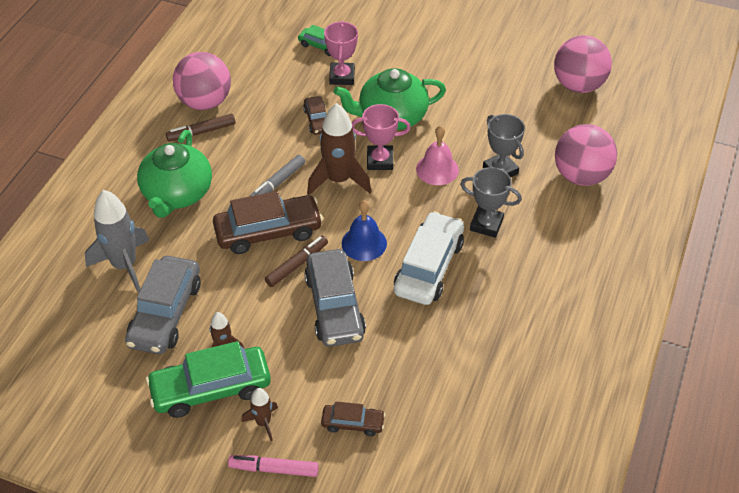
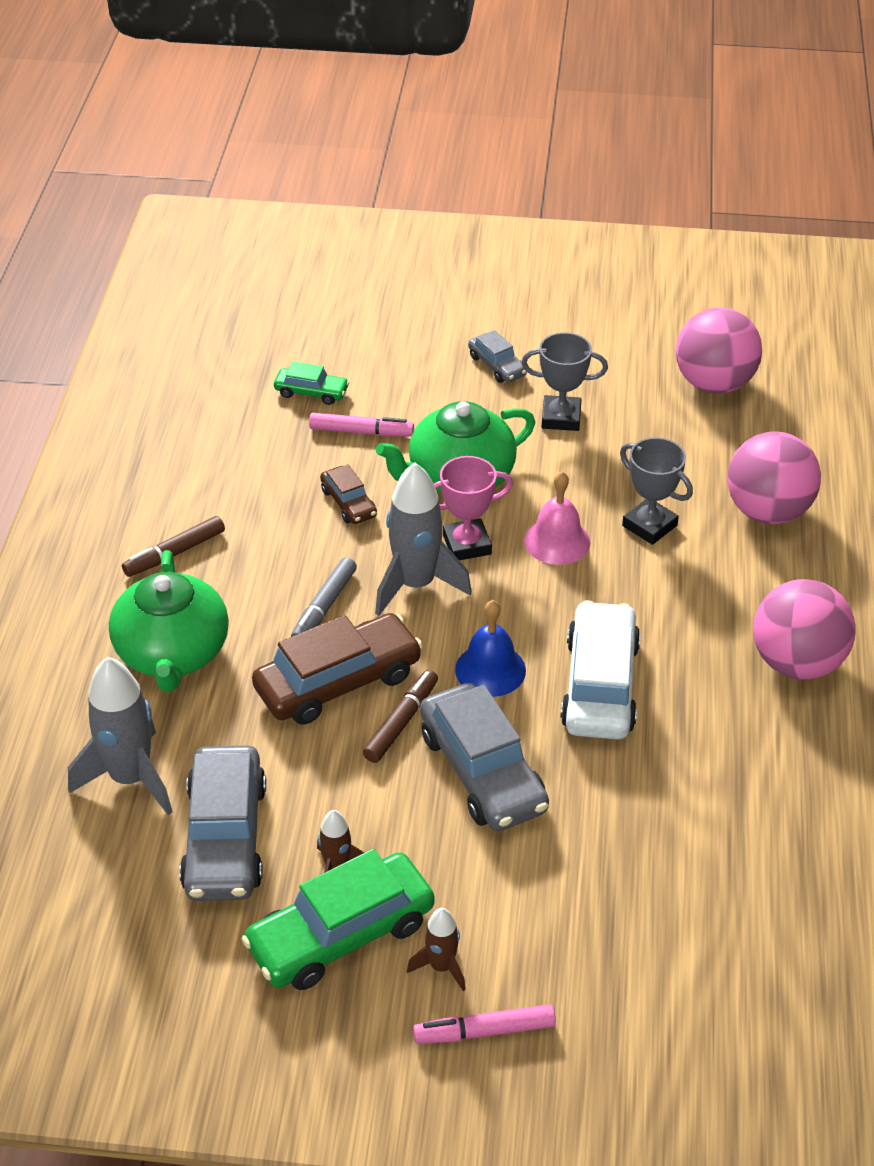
camera: 15 degrees left, 5 degrees down
(205, 102) = (162, 507): pink ball -> pink ball (796, 663)
(338, 180) = (416, 585): brown rocket -> grey rocket
(342, 77) = (361, 432): pink trophy -> pink marker
(353, 423) = (576, 936): brown car -> none
(442, 49) = (497, 365): none -> grey car
(486, 224) = (660, 607): grey trophy -> grey trophy (561, 418)

